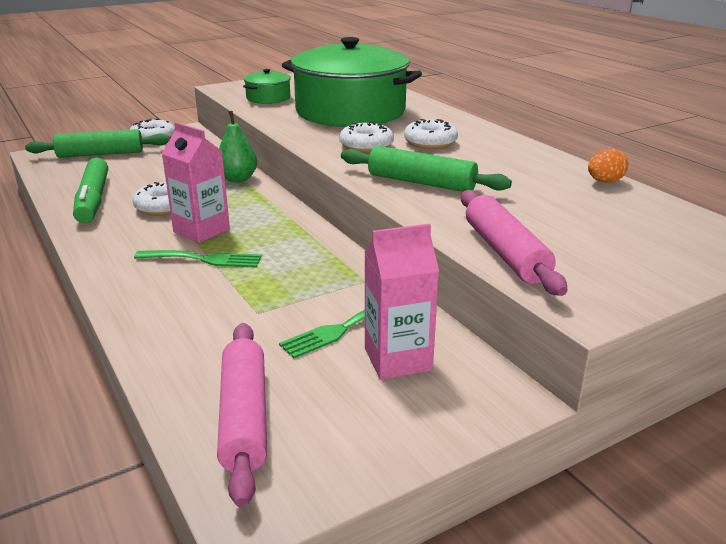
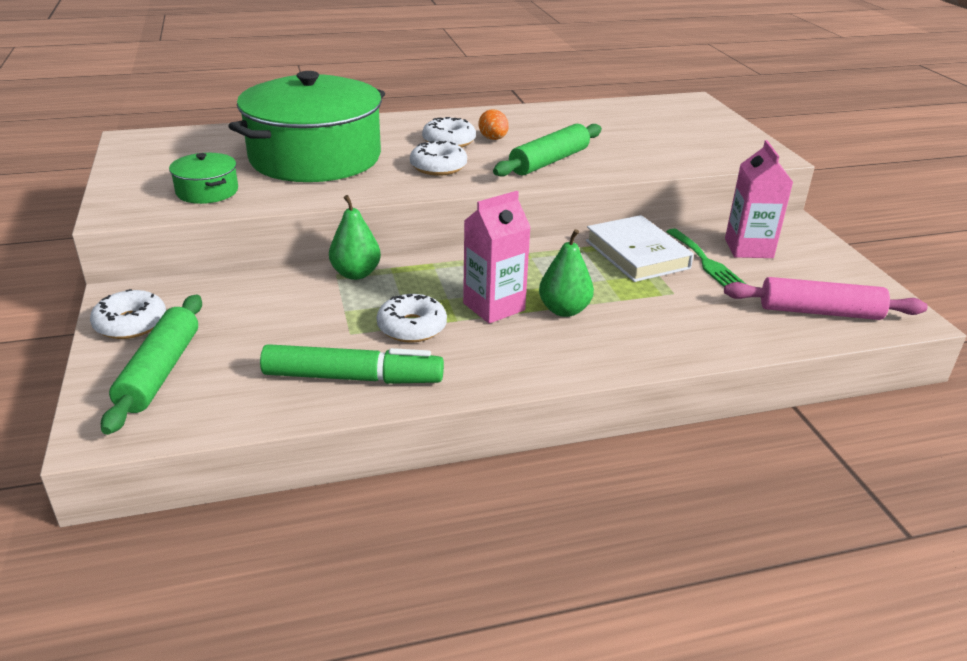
camera: 75 degrees left, 5 degrees up
(204, 259) = (564, 310): green fork -> green pear
(335, 286) = (636, 254): none -> white book
(505, 253) = (692, 160): pink rolling pin -> none
(604, 181) = (577, 107): orange egg -> orange egg (493, 139)

